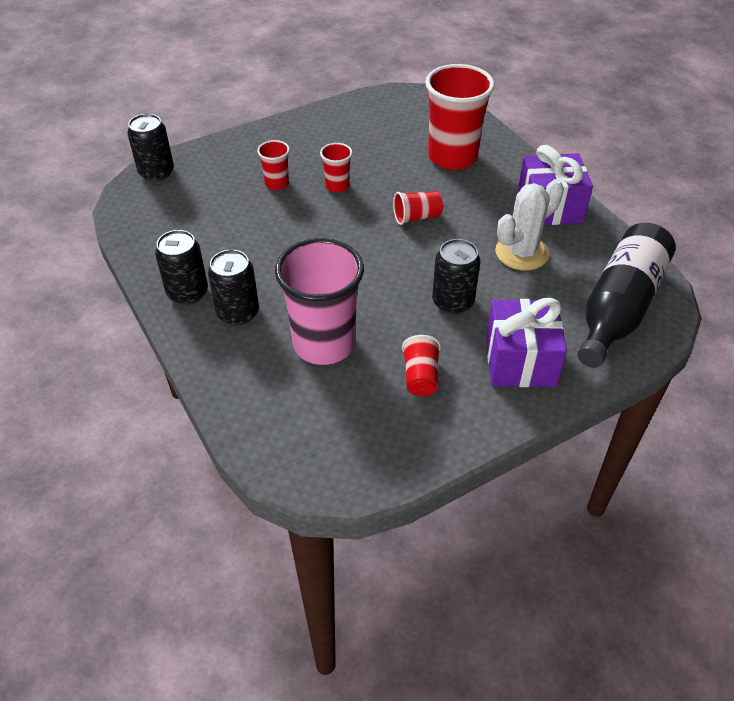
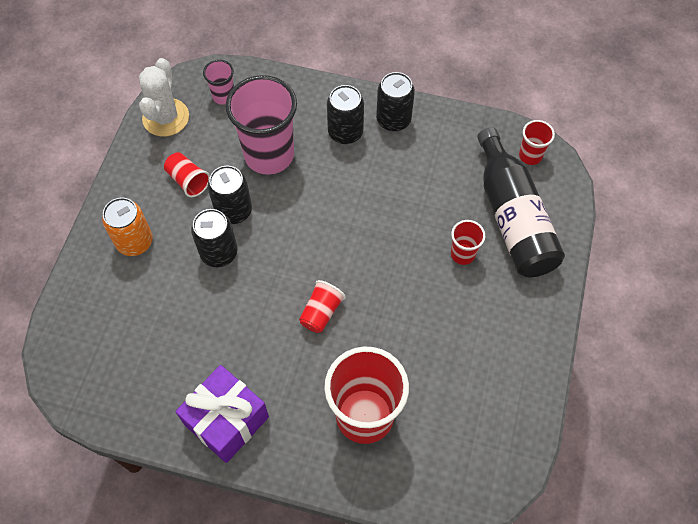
camera: 135 degrees right, 15 degrees up
(156, 172) = (558, 187): black can -> black can (234, 211)
(298, 432) = (223, 96): none -> pink cup
(337, 186) = (416, 292): red cup -> red cup (530, 155)
(520, 361) = (135, 242): purple gift -> orange can
(521, 253) = (208, 344): white cactus -> white cactus (166, 117)
(619, 307) = (96, 347): black bottle -> black bottle (512, 217)

